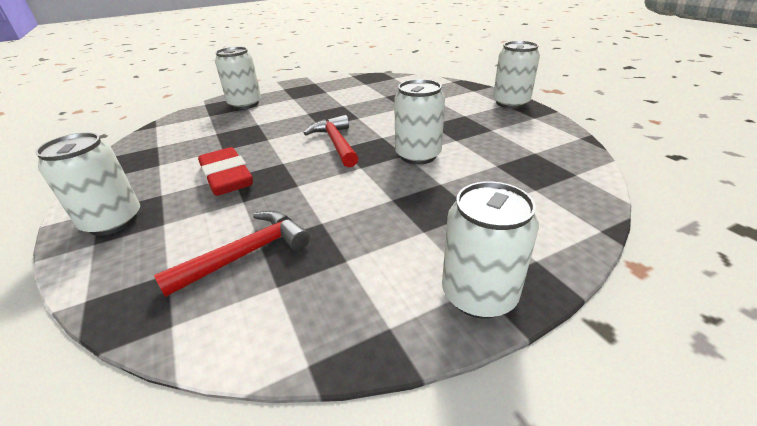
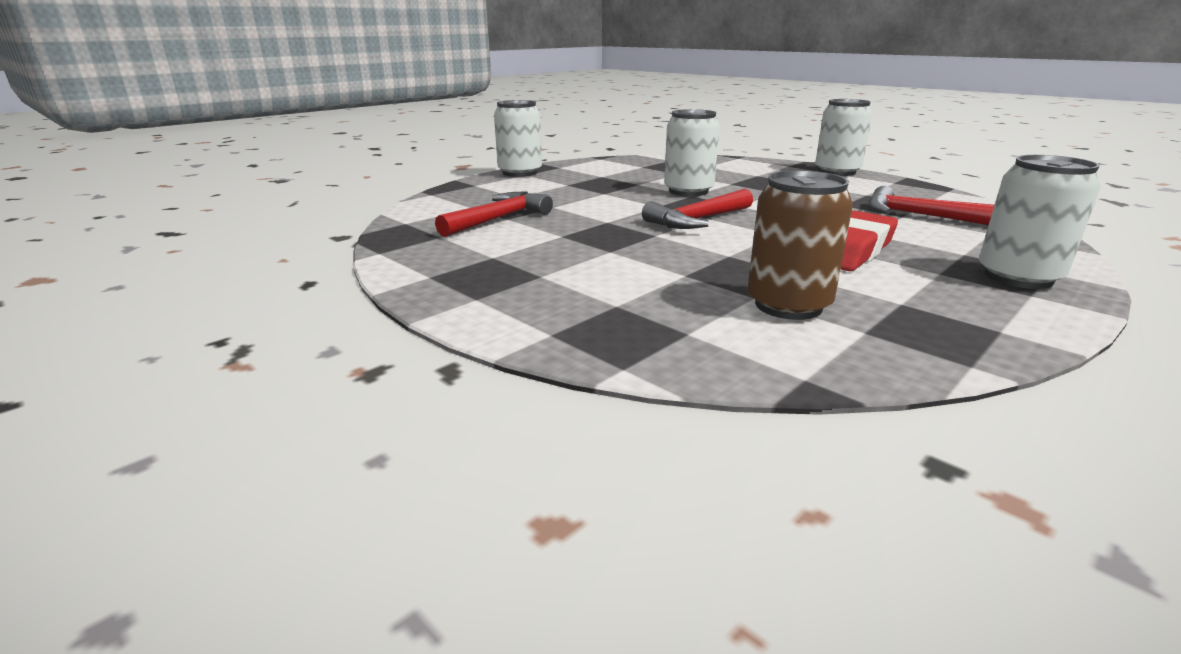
camera: 110 degrees left, 10 degrees down
(198, 137) = (788, 305): none -> brown can
(245, 104) = (598, 312): white can -> none
(385, 94) = (498, 219): none -> red hammer

